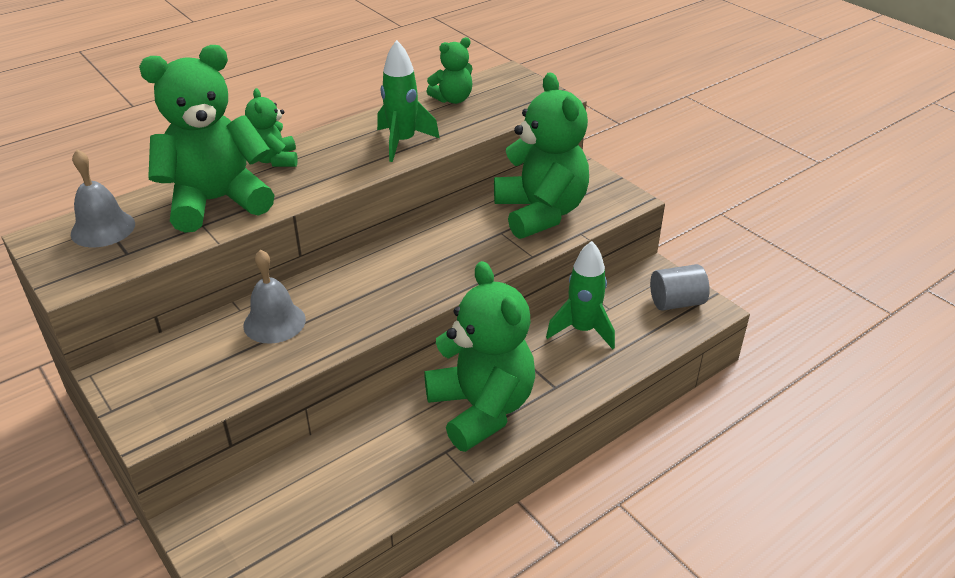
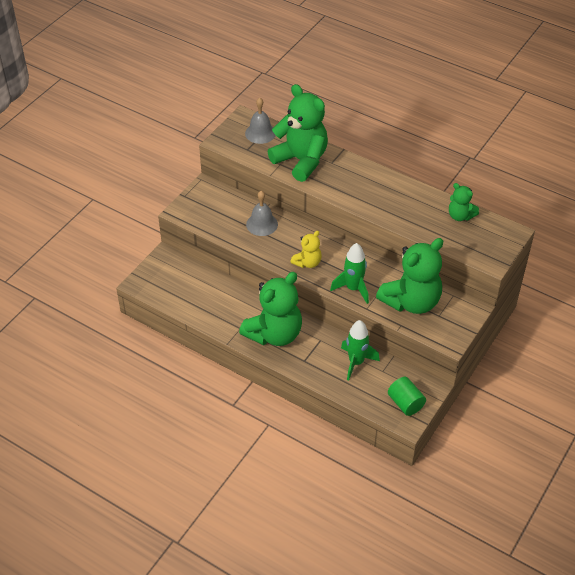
camera: 70 degrees right, 10 degrees up
(275, 160) = (349, 166): green teddy bear -> none
(401, 292) = (307, 262): none -> yellow teddy bear
(403, 142) = (396, 210): green rocket -> green rocket (353, 288)
(676, 302) = (405, 403): grey cylinder -> green cylinder

